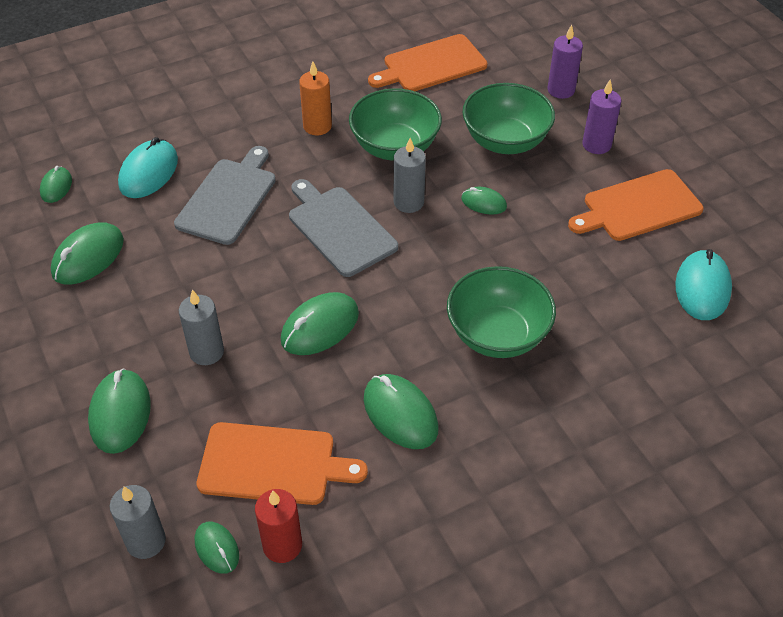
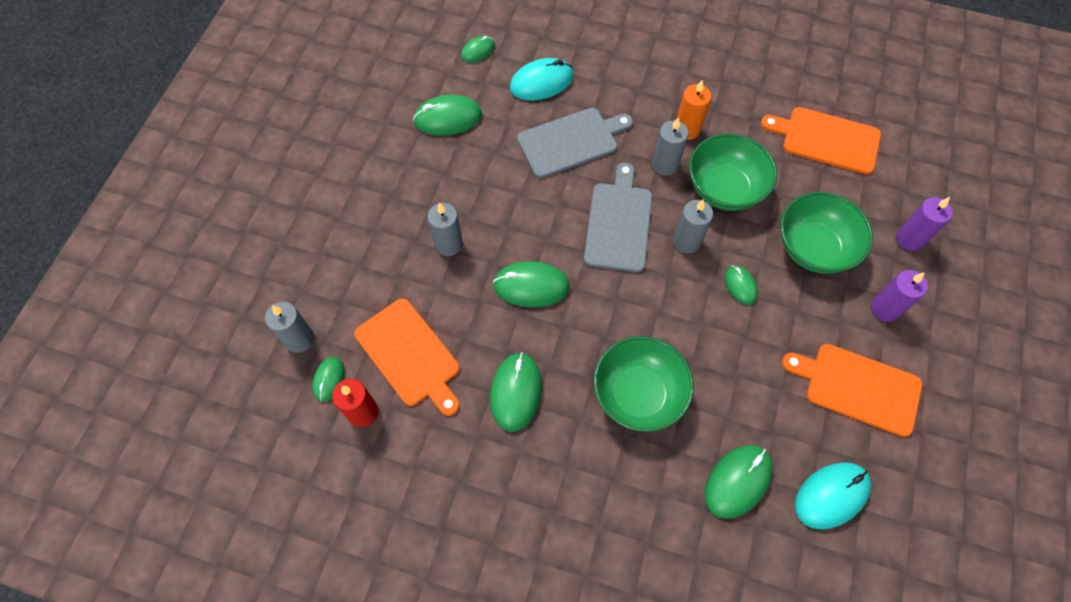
camera: 45 degrees right, 15 degrees up
(120, 413) = (364, 243): green mouse -> green mouse (737, 481)
(328, 162) = (665, 165): none -> grey candle

